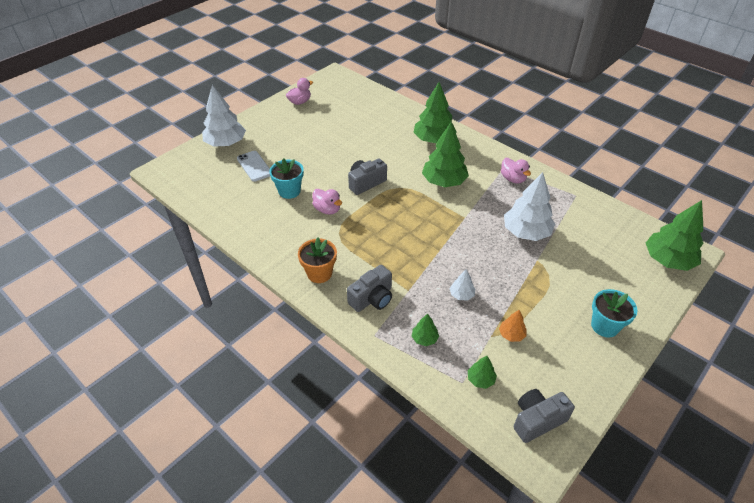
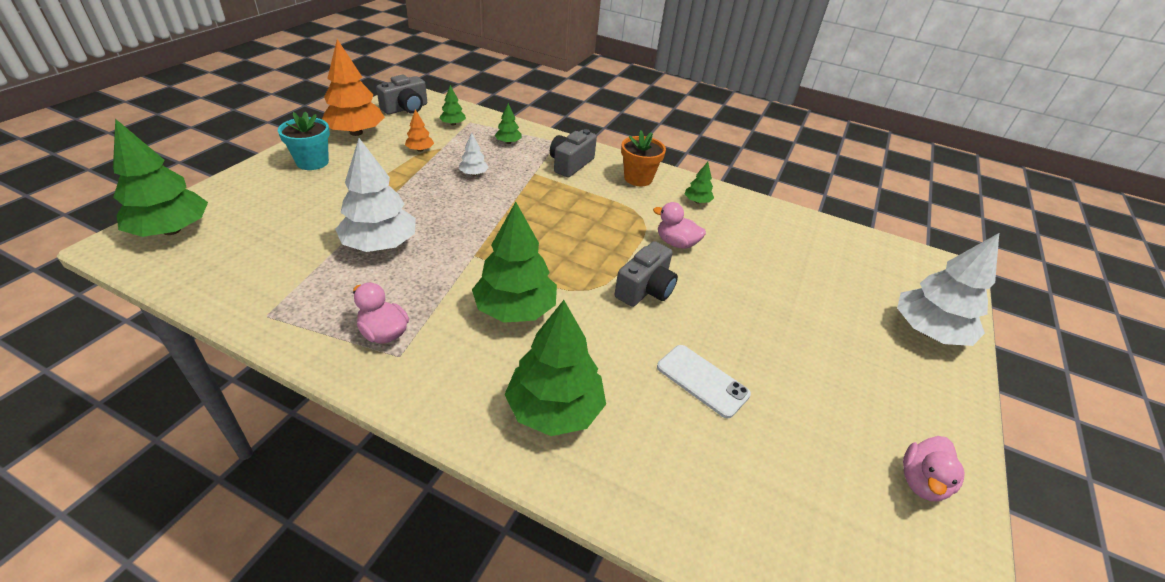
camera: 160 degrees right, 5 degrees down
(254, 166) = (836, 294): white phone -> white phone (702, 381)
(286, 243) = (697, 201): none -> green tree
(289, 191) = (748, 262): turquoise flower pot -> none
(580, 372) = (356, 132): none -> orange tree

